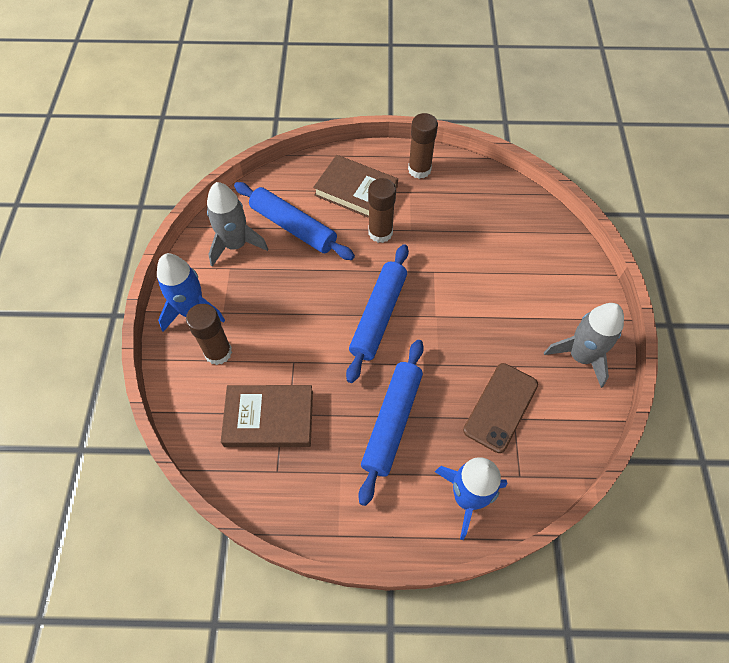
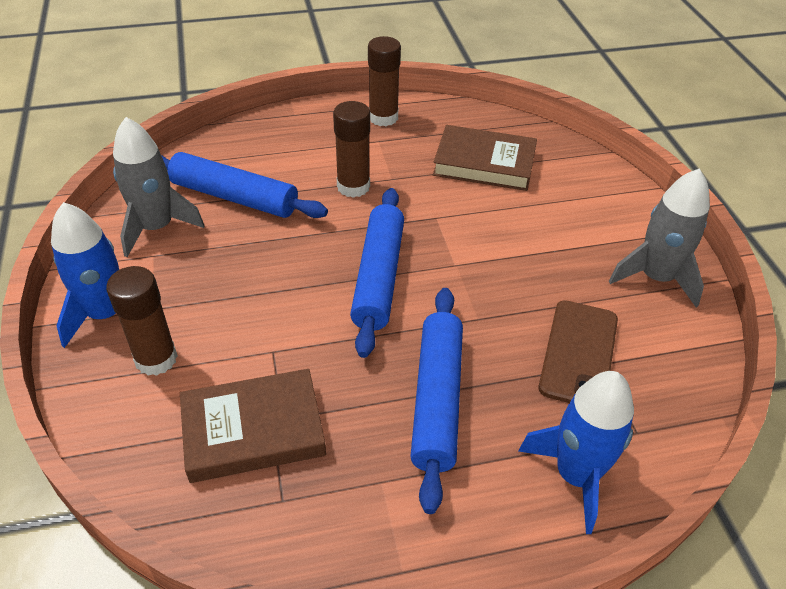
camera: 15 degrees left, 15 degrees down
(356, 191) = (308, 149): brown book -> brown book (484, 163)

